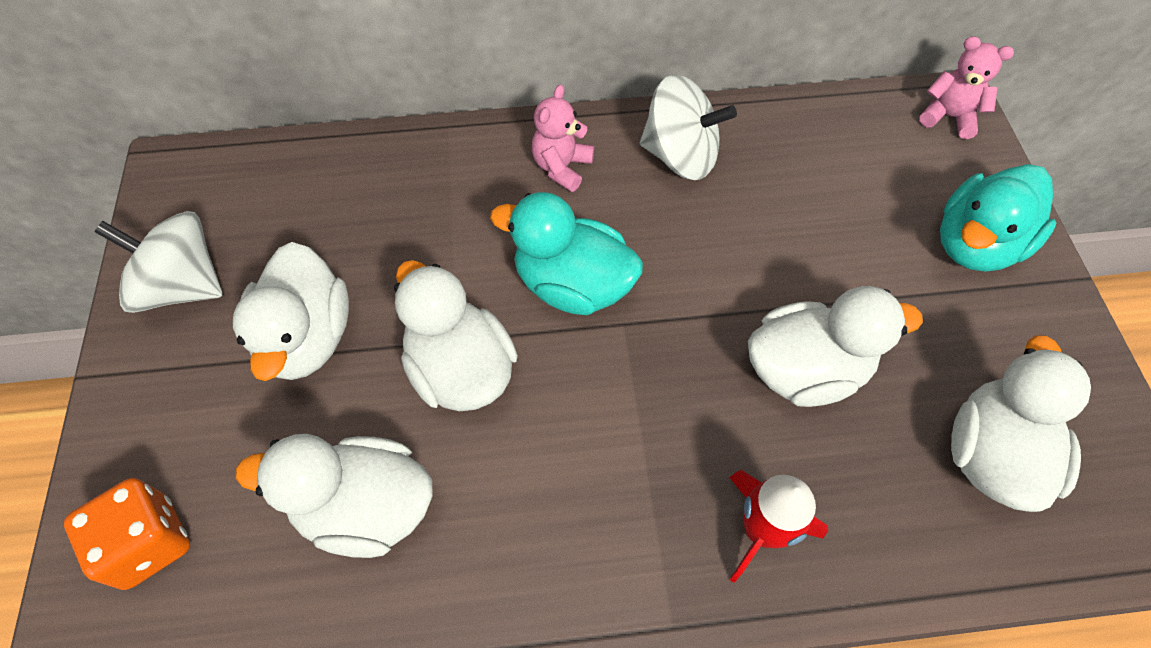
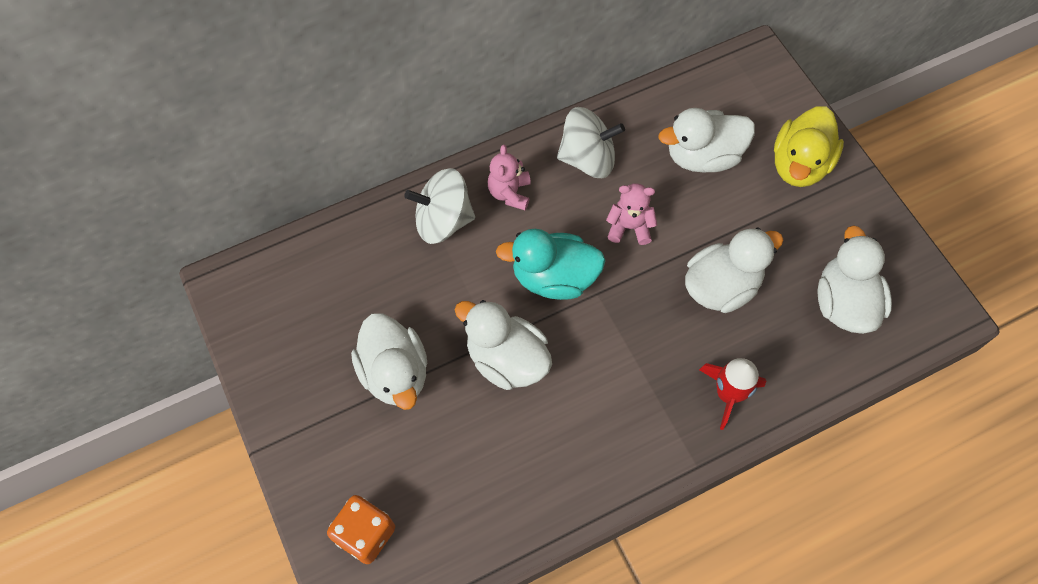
camera: 20 degrees left, 5 degrees up
(182, 286) = (288, 367): white spinning top -> white spinning top (443, 221)
(365, 508) = (489, 465): white duck -> white duck (702, 156)
(948, 117) = (756, 71): pink teddy bear -> pink teddy bear (629, 227)
(975, 245) = (799, 165): turquoise duck -> yellow duck

